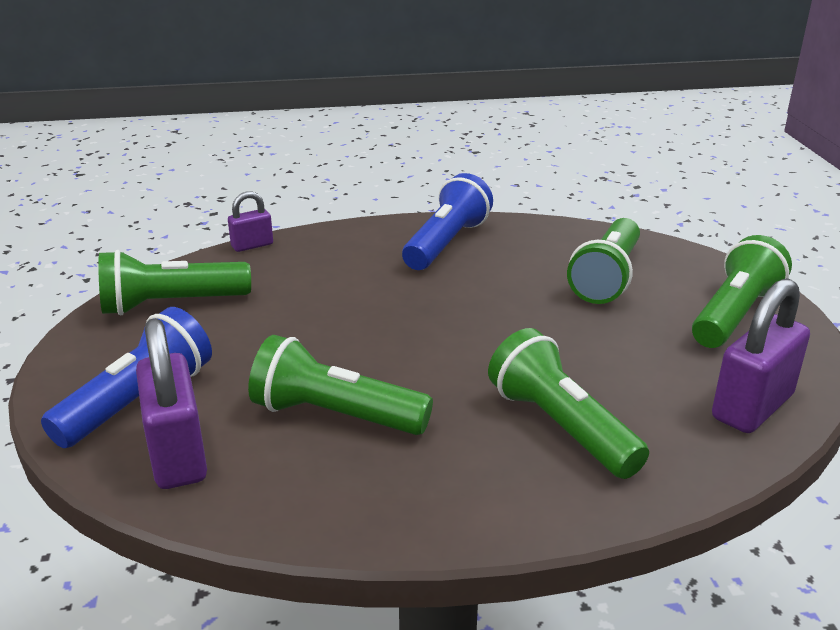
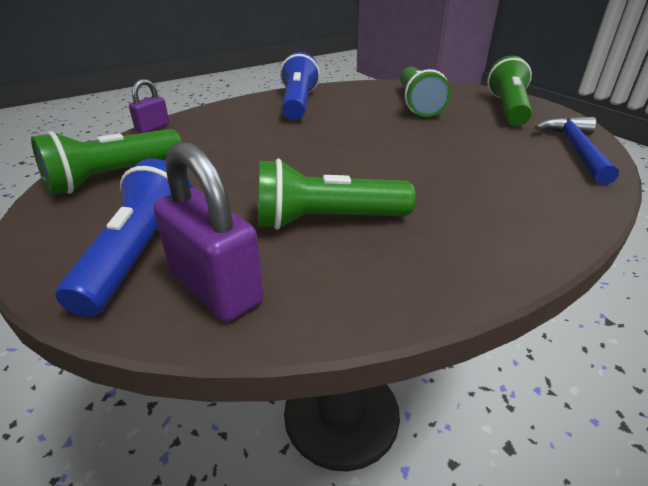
camera: 25 degrees left, 5 degrees up
(560, 427) = (488, 187): green flashlight -> none
(752, 407) = (576, 150): purple padlock -> blue hammer

